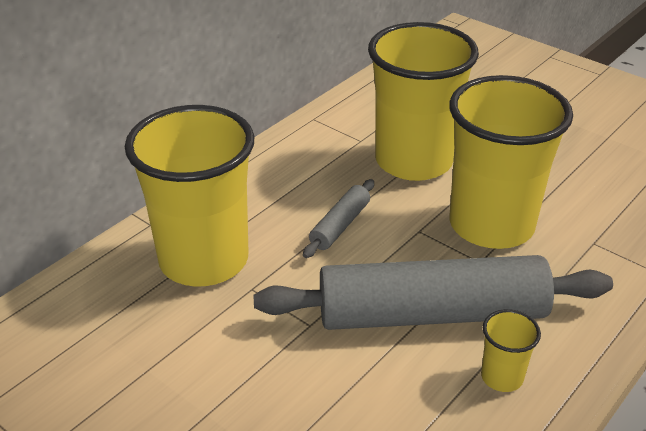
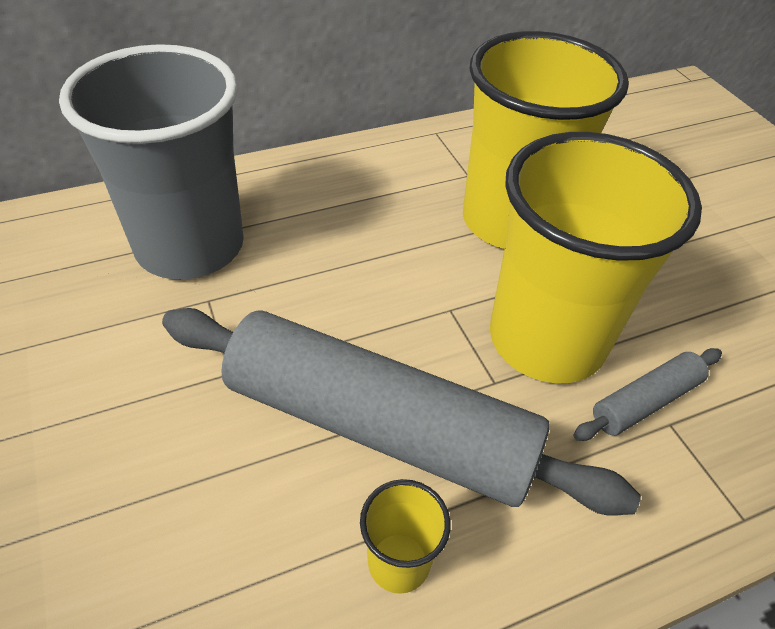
camera: 25 degrees right, 10 degrees up
(204, 260) = (190, 246): yellow cup -> grey cup
(340, 225) = (364, 265): grey rolling pin -> grey rolling pin (645, 401)

